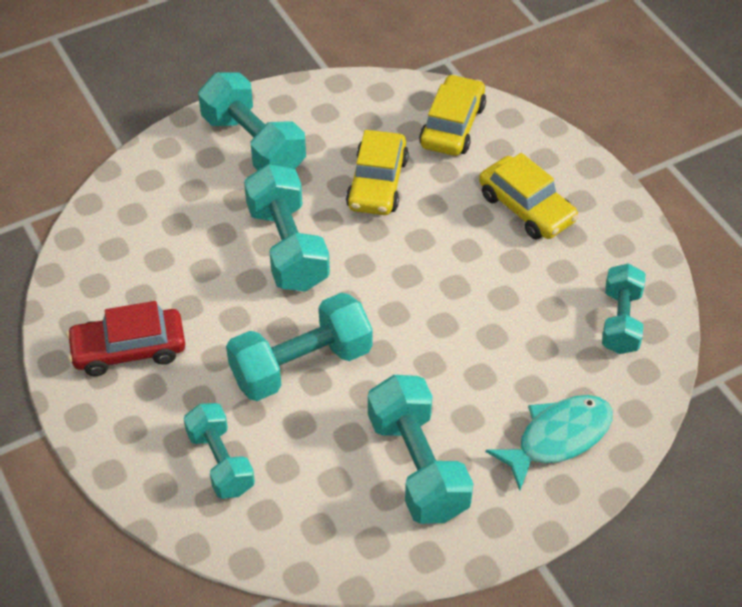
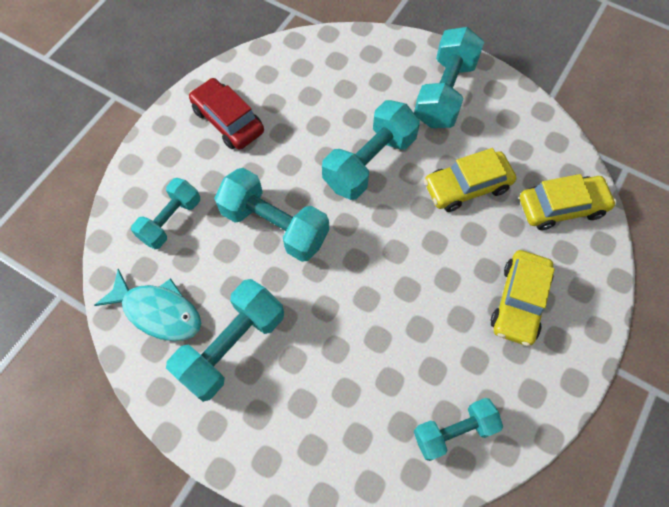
camera: 60 degrees right, 15 degrees up
(558, 438) = (311, 435): turquoise fish -> turquoise fish (158, 311)

